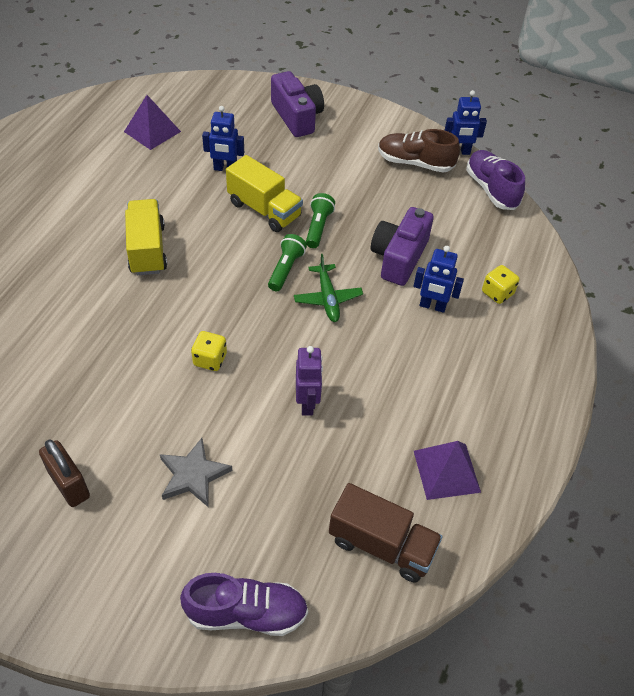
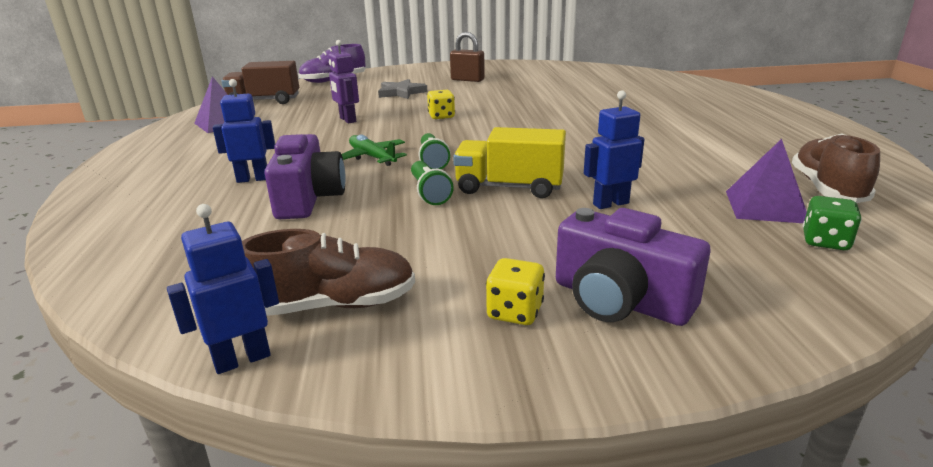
camera: 155 degrees right, 25 degrees down
(97, 127) = (827, 189): none -> brown shoe
(147, 249) = (577, 139): yellow truck -> none
(169, 104) = (825, 241): none -> green dice
(491, 189) = (164, 313): purple shoe -> none
(497, 293) = (168, 205): yellow dice -> yellow dice (515, 312)

